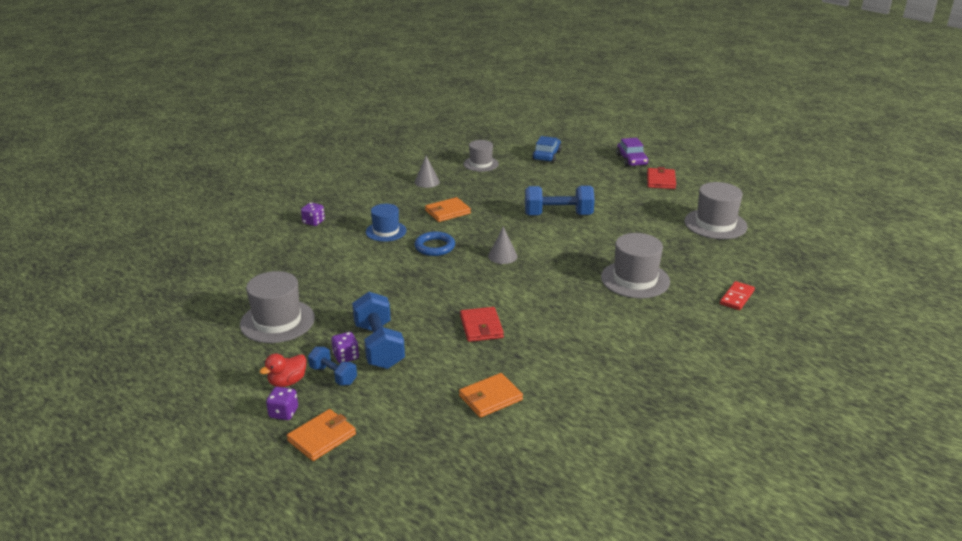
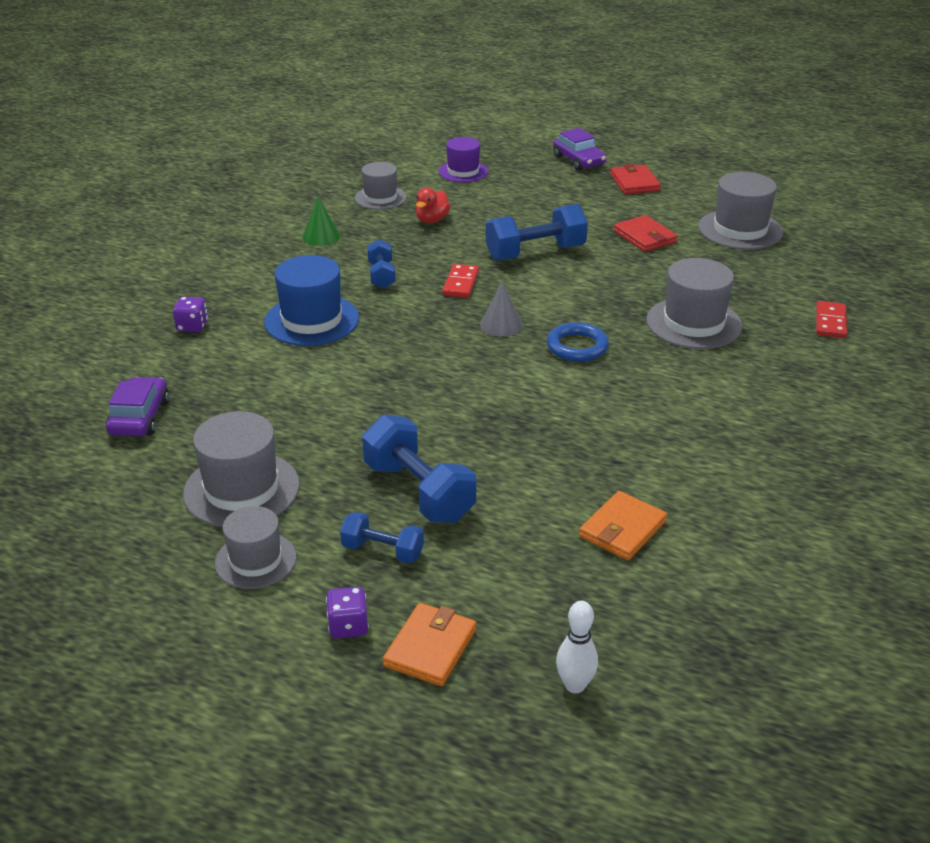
camera: 20 degrees left, 5 degrees up
(249, 268) = (139, 417): none -> purple car
(258, 363) = (255, 560): none -> grey hat
(287, 382) = (321, 578): red duck -> red duck (432, 220)
(346, 356) = (382, 519): purple dice -> none
(386, 231) = (311, 320): blue hat -> blue hat, size x1.53
(392, 482) = (575, 685): none -> white bowling pin
(427, 182) = (321, 236): grey cone -> green cone
(435, 247) = (398, 330): blue ring -> blue ring (577, 347)
(447, 212) = (381, 275): orange wallet -> blue dumbbell
(481, 327) = (541, 431): red wallet -> red wallet (645, 237)
(495, 226) = (461, 283): none -> red domino
(546, 155) = (463, 171): blue car -> purple hat

